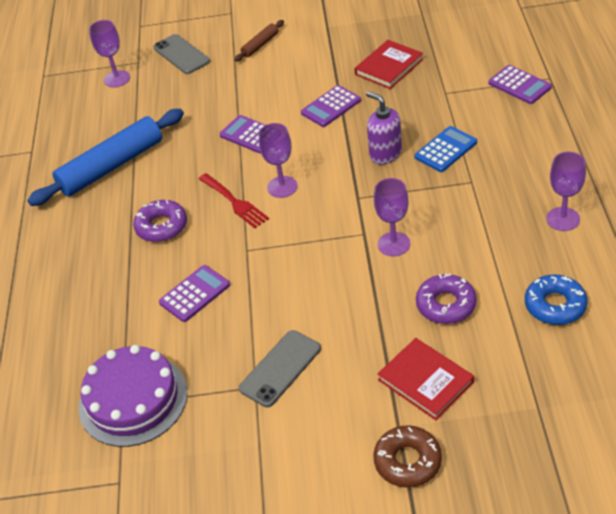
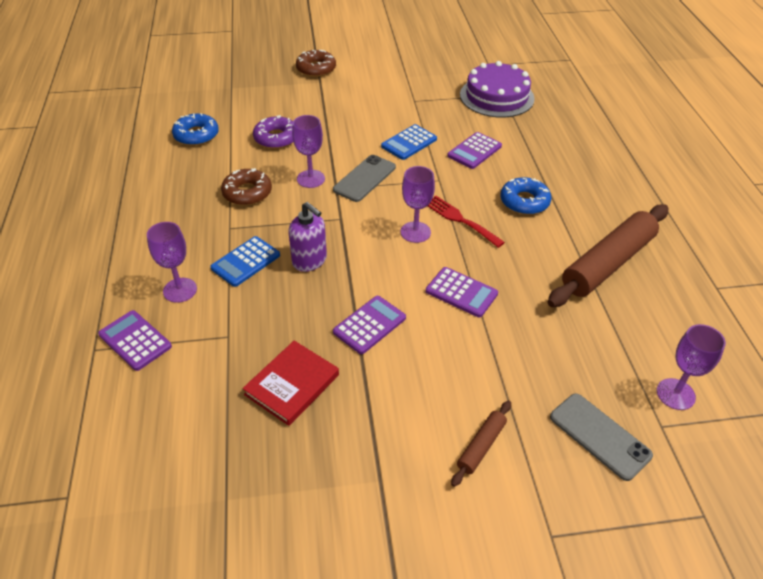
camera: 170 degrees right, 0 degrees up
(112, 166) = (607, 263): blue rolling pin -> brown rolling pin
(161, 226) = (524, 202): purple donut -> blue donut
(273, 304) = (409, 143): none -> blue calculator
(280, 368) = (398, 108): grey phone -> grey phone (364, 178)
(425, 381) = (299, 100): red book -> none
(463, 222) = (247, 193): none -> brown donut
(563, 219) = (160, 192): purple goblet -> purple goblet (180, 290)

